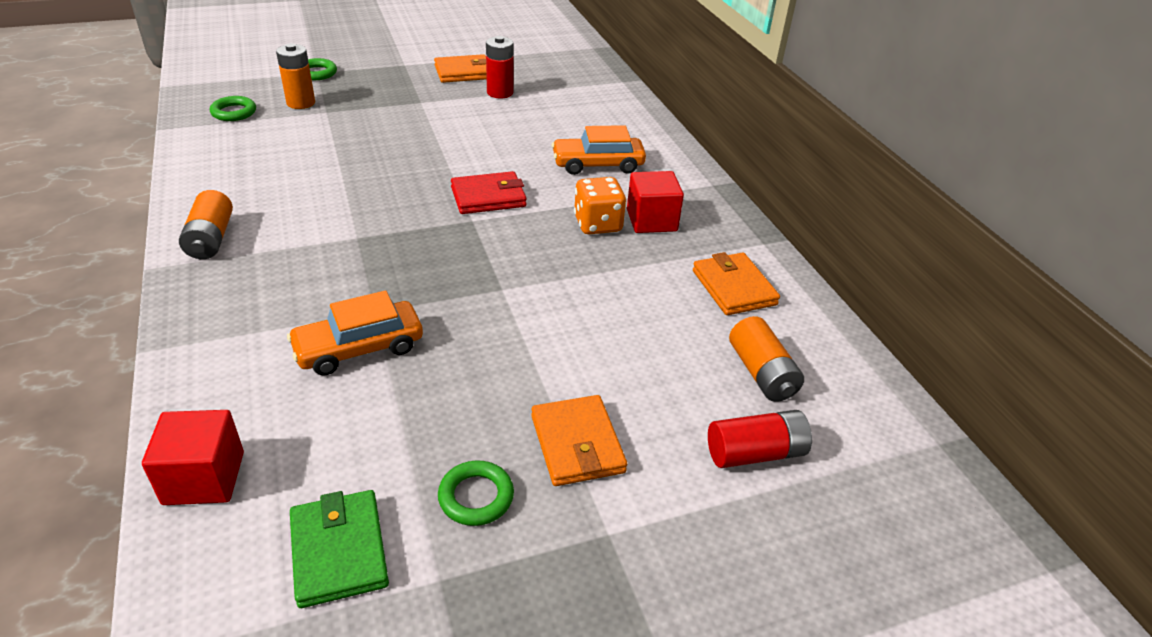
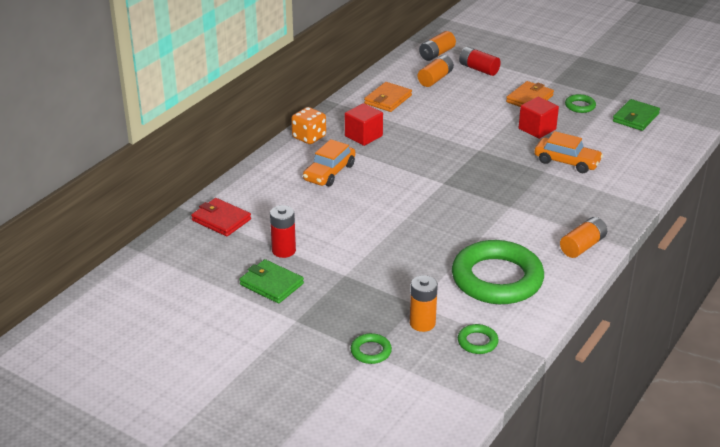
camera: 125 degrees left, 5 degrees down
(204, 478) = (663, 155): red cube -> red cube (537, 129)
(275, 161) = (497, 279): none -> green ring
(463, 72) = (271, 284): orange wallet -> green wallet
(488, 197) = (416, 189): red wallet -> red wallet (221, 220)
(597, 224) = (390, 148): orange dice -> orange dice (309, 137)
(598, 164) = (329, 172): orange car -> orange car turned 75 degrees clockwise
(867, 435) = (436, 54): none -> orange battery

